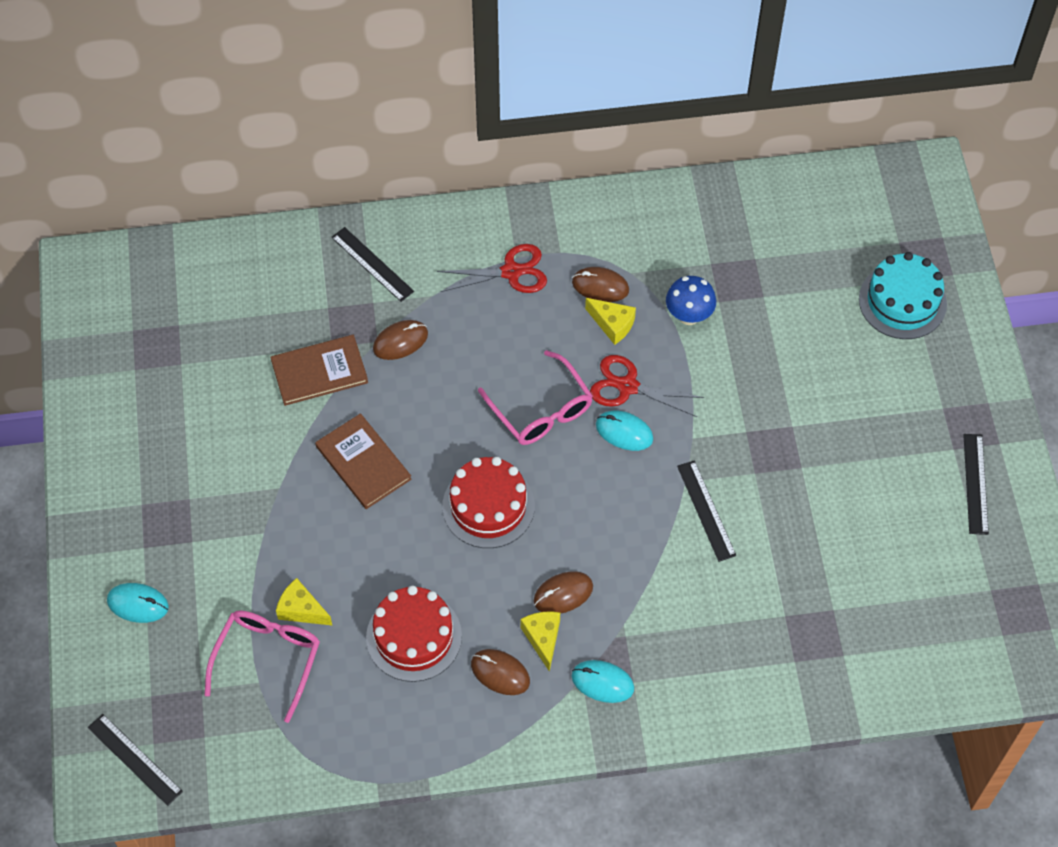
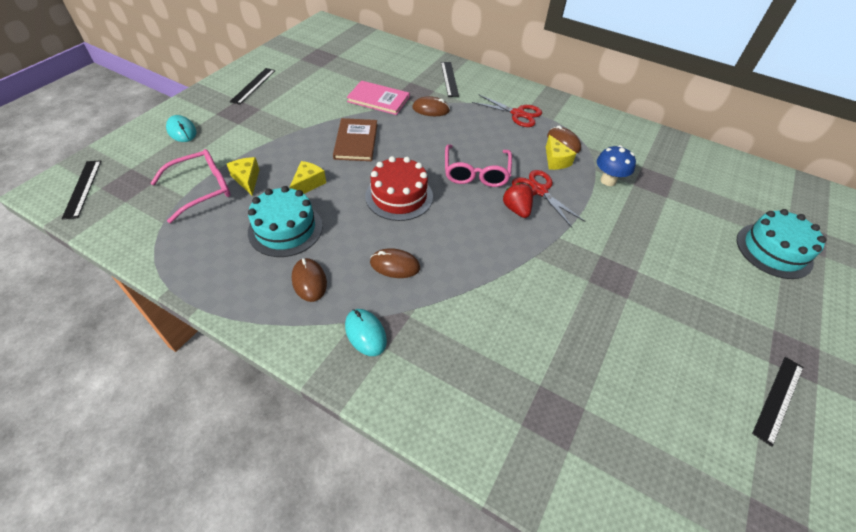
camera: 35 degrees right, 10 degrees down
(319, 371) = (378, 99): brown book -> pink book
(414, 636) = (285, 229): red cake -> turquoise cake
(542, 638) = (356, 280): yellow cheese -> yellow cheese (308, 184)
(624, 432) = (516, 209): turquoise mouse -> red strawberry
(706, 510) = (534, 280): black ruler -> black ruler (253, 85)

